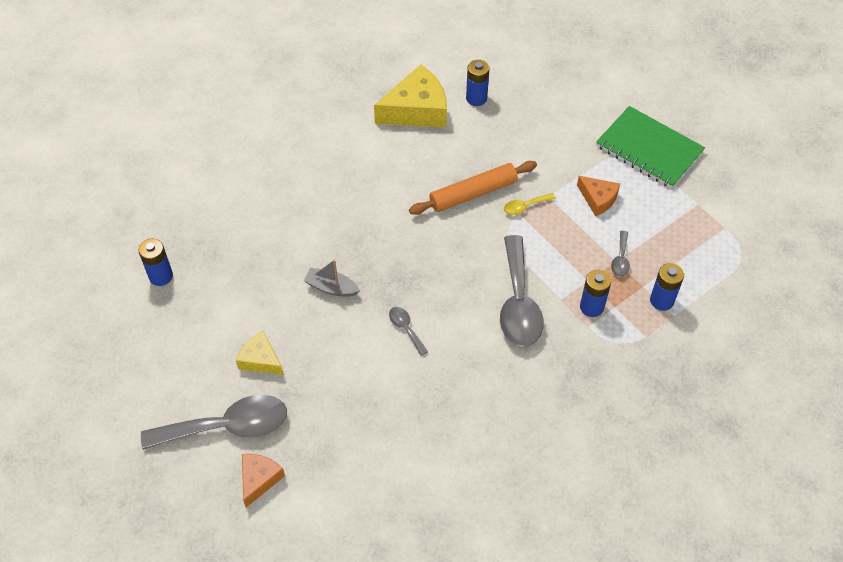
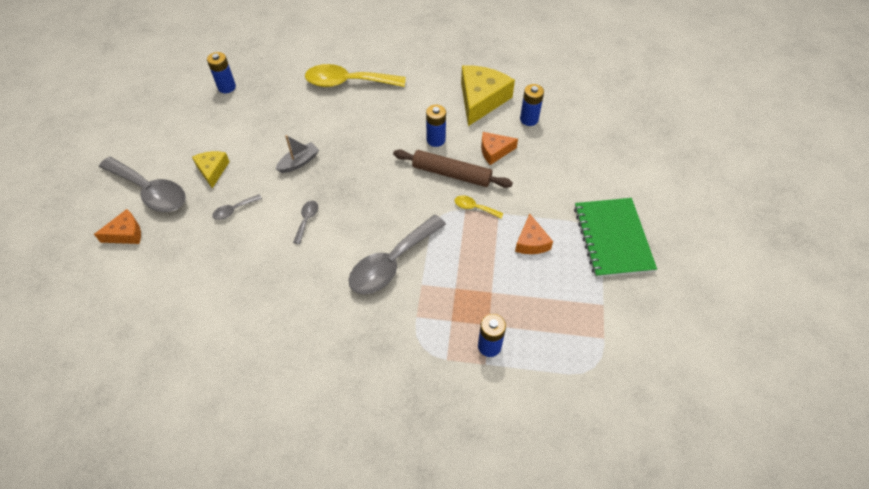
camera: 45 degrees right, 0 degrees up
(277, 182) = (348, 82): none -> yellow spoon
(331, 287) = (299, 162): grey boat -> grey boat turned 75 degrees clockwise
(417, 110) = (481, 100): yellow cheese -> yellow cheese turned 90 degrees counterclockwise
(473, 193) = (451, 174): orange rolling pin -> brown rolling pin
(483, 147) = (494, 151): none -> orange cheese
(591, 307) = (435, 307): blue battery -> blue battery (436, 140)
(620, 259) = (496, 293): grey spoon -> grey spoon (234, 210)

